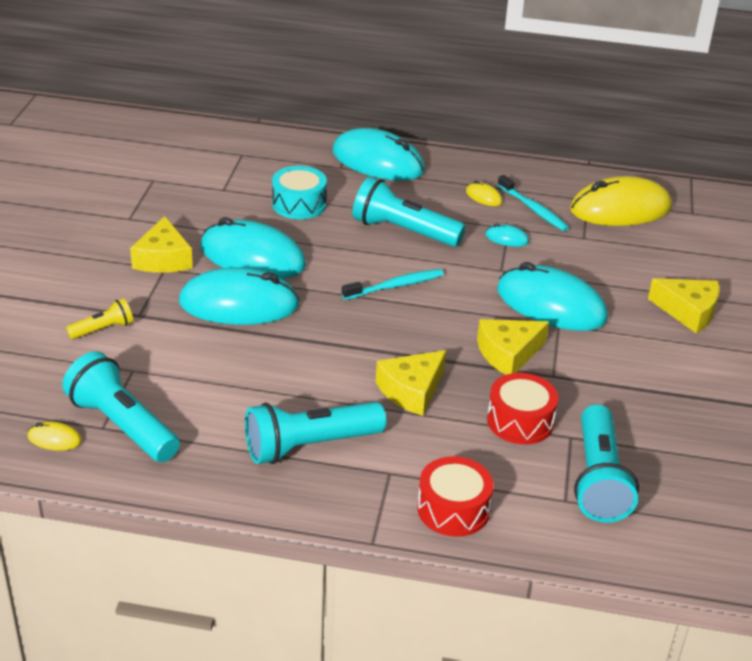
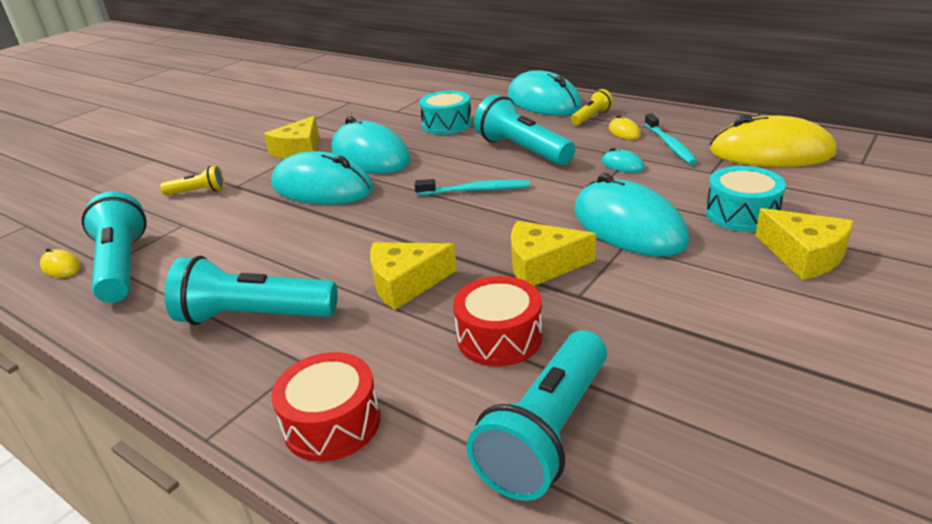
camera: 30 degrees right, 5 degrees down
(440, 179) = (591, 117): none -> yellow flashlight
(628, 279) = (741, 214): none -> turquoise drum

